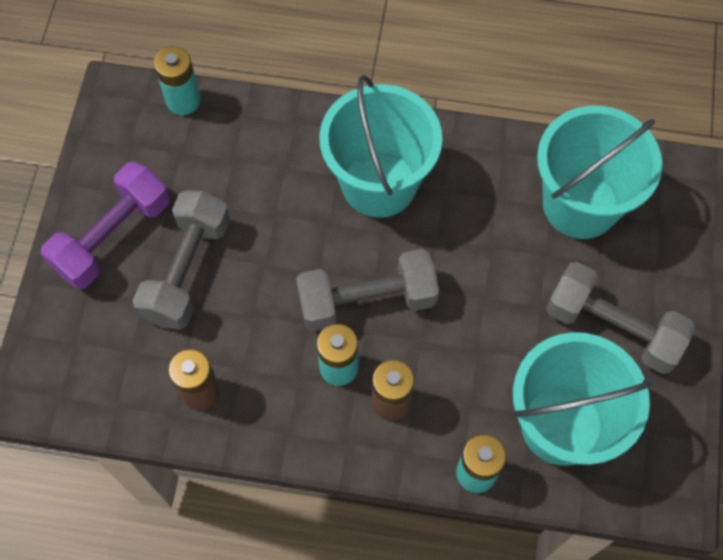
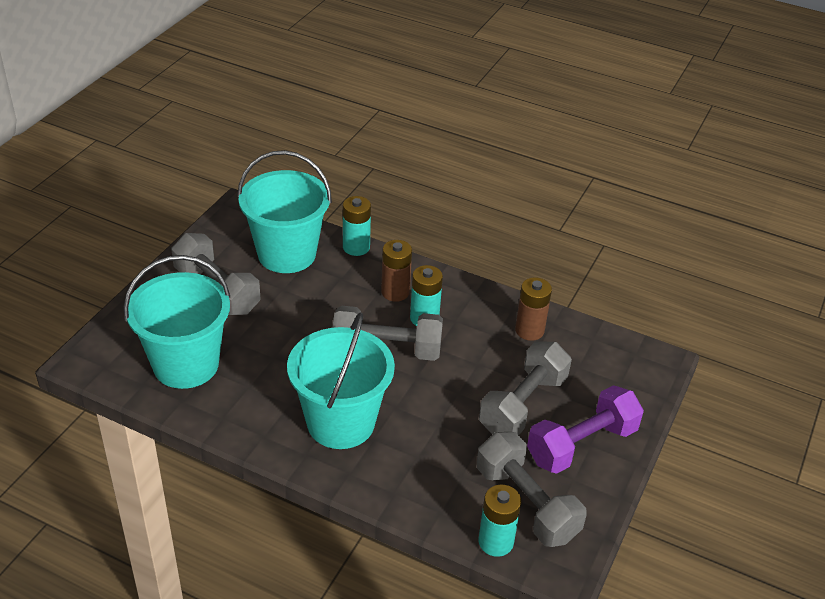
camera: 165 degrees left, 25 degrees down
(161, 148) = (526, 503): none -> grey dumbbell

